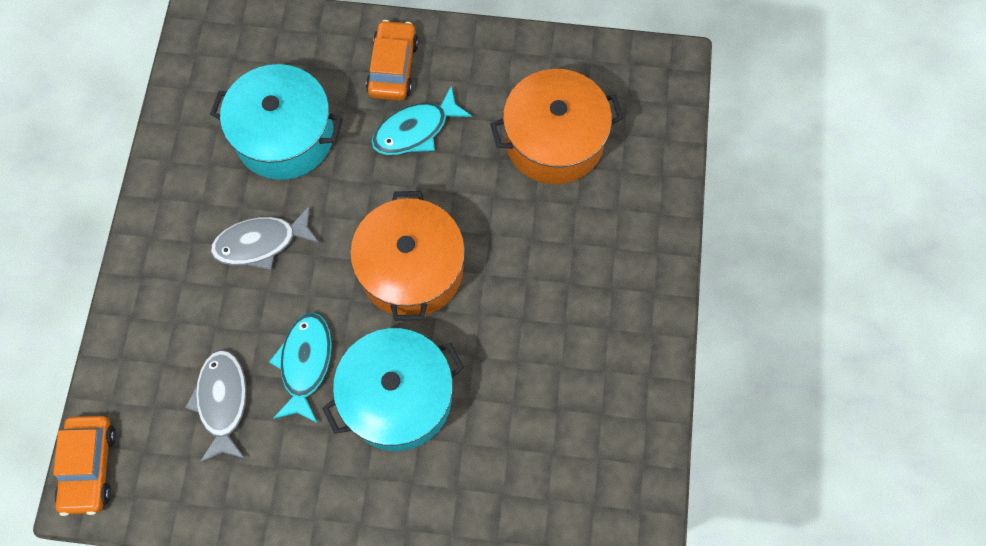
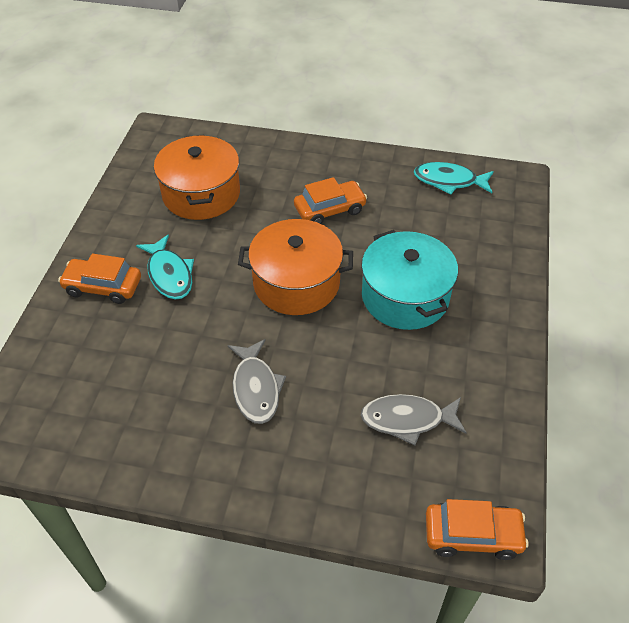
camera: 85 degrees left, 20 degrees down
(284, 136) = (149, 368): turquoise pot -> none
(305, 363) = (374, 357): turquoise fish -> turquoise fish (449, 181)
(542, 298) = (330, 209): none -> orange car

